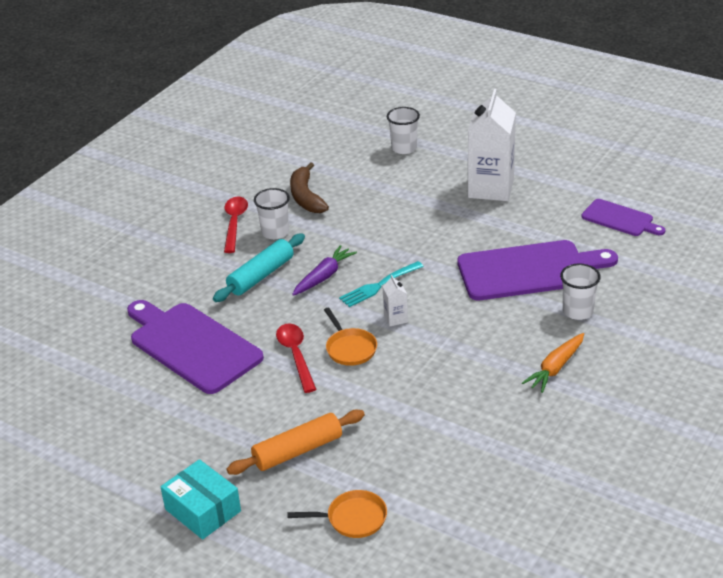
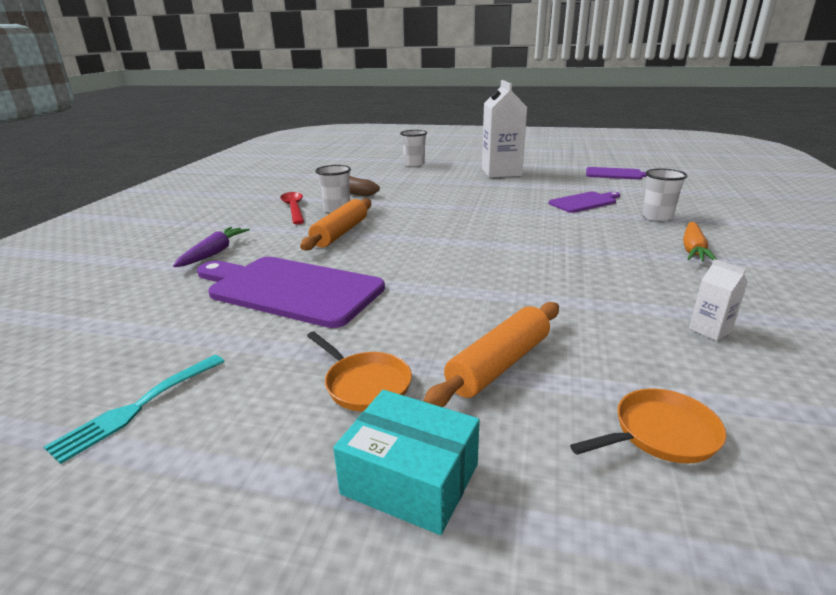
camera: 20 degrees left, 10 degrees down
(261, 276) = (340, 233): turquoise rolling pin -> orange rolling pin
(296, 356) = (421, 279): red spoon -> none
(324, 276) = (405, 226): purple carrot -> purple carrot (214, 253)
(350, 348) = (476, 266): orange pan -> orange pan (365, 384)
(379, 285) = (463, 225): turquoise fork -> turquoise fork (137, 407)
(395, 318) = (501, 241): white carton -> white carton (710, 330)
(529, 270) = (584, 202): purple cutting board -> purple cutting board, size x0.55

